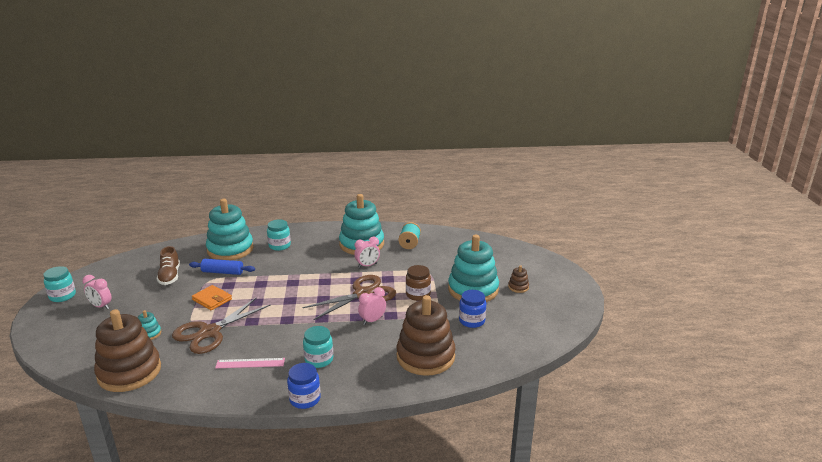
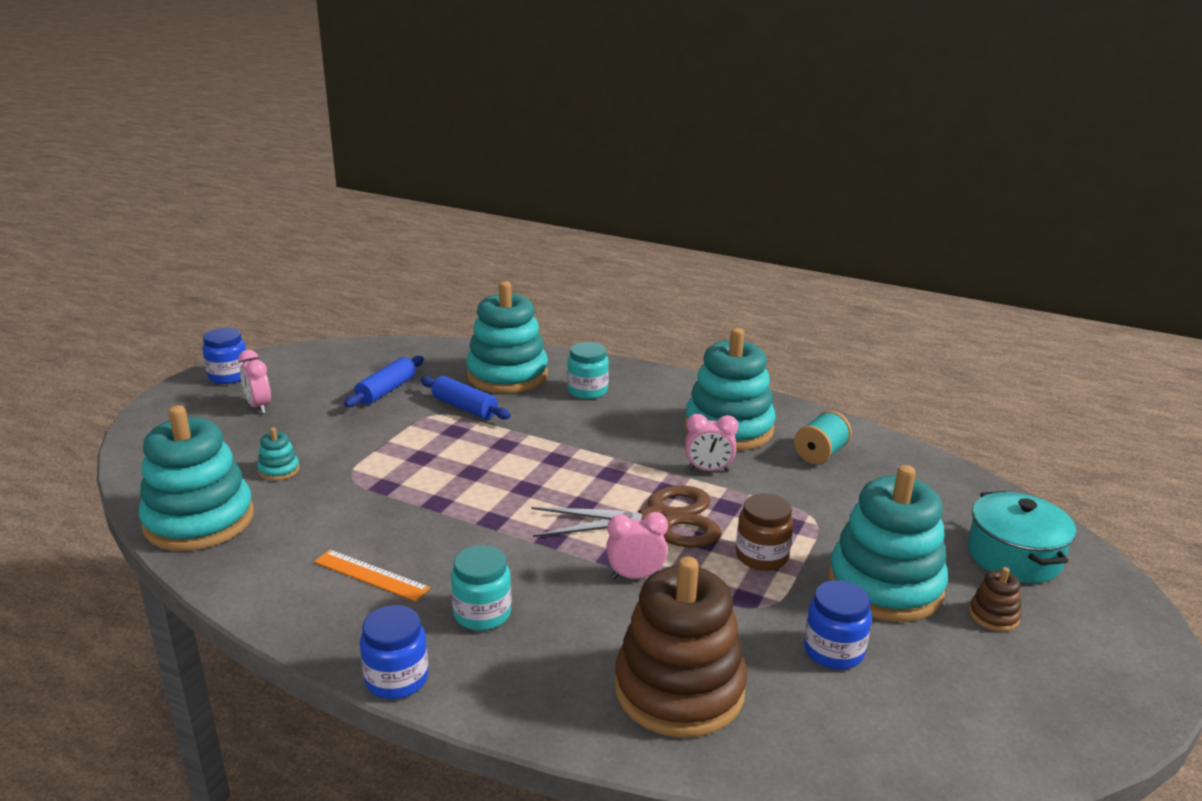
camera: 30 degrees right, 0 degrees up
(62, 296) = (229, 376): turquoise jar -> blue jar
(129, 372) = (199, 520): brown stacking toy -> turquoise stacking toy
(170, 276) = (386, 390): brown shoe -> blue rolling pin
(209, 332) = (360, 499): brown scissors -> none
(212, 299) = (411, 446): orange wallet -> none
(250, 363) = (371, 575): pink ruler -> orange ruler
(511, 262) = (1014, 556): none -> turquoise pot

